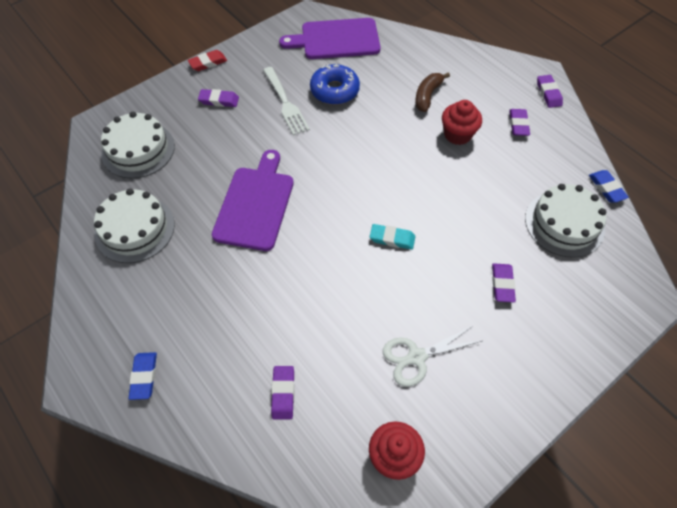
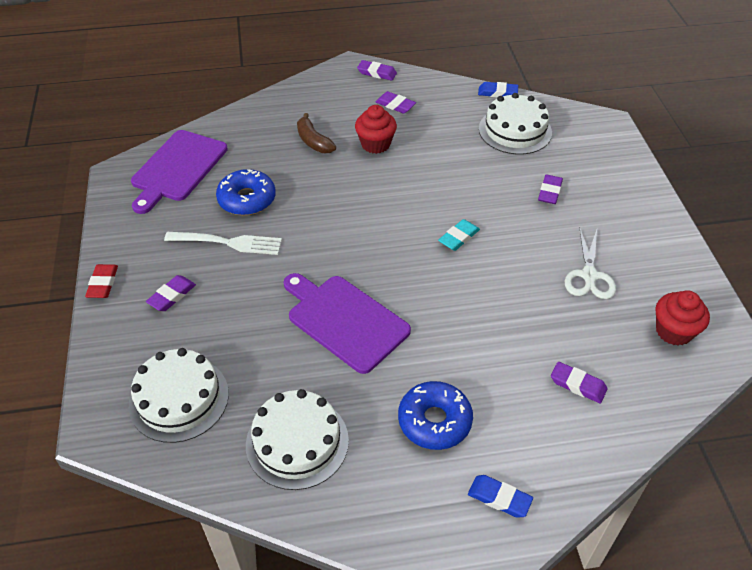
camera: 60 degrees left, 10 degrees down
(193, 303) = (434, 421): none -> blue donut
(502, 284) = (549, 192): purple eraser -> purple eraser turned 75 degrees clockwise

